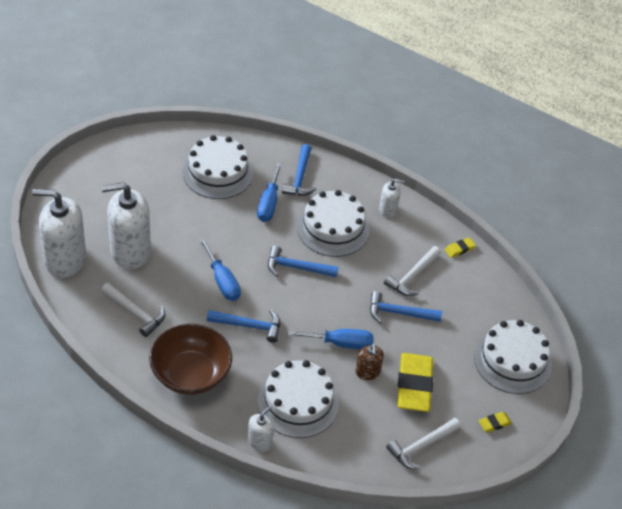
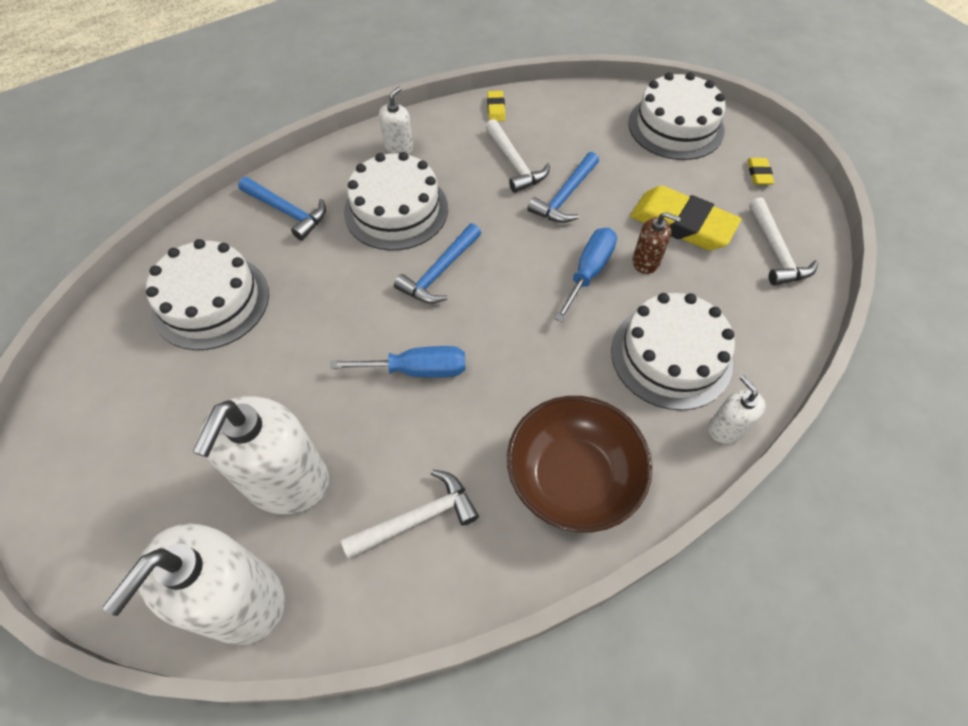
camera: 60 degrees left, 10 degrees up
(249, 326) = (515, 366): blue hammer -> none
(269, 203) = (309, 262): blue screwdriver -> none

